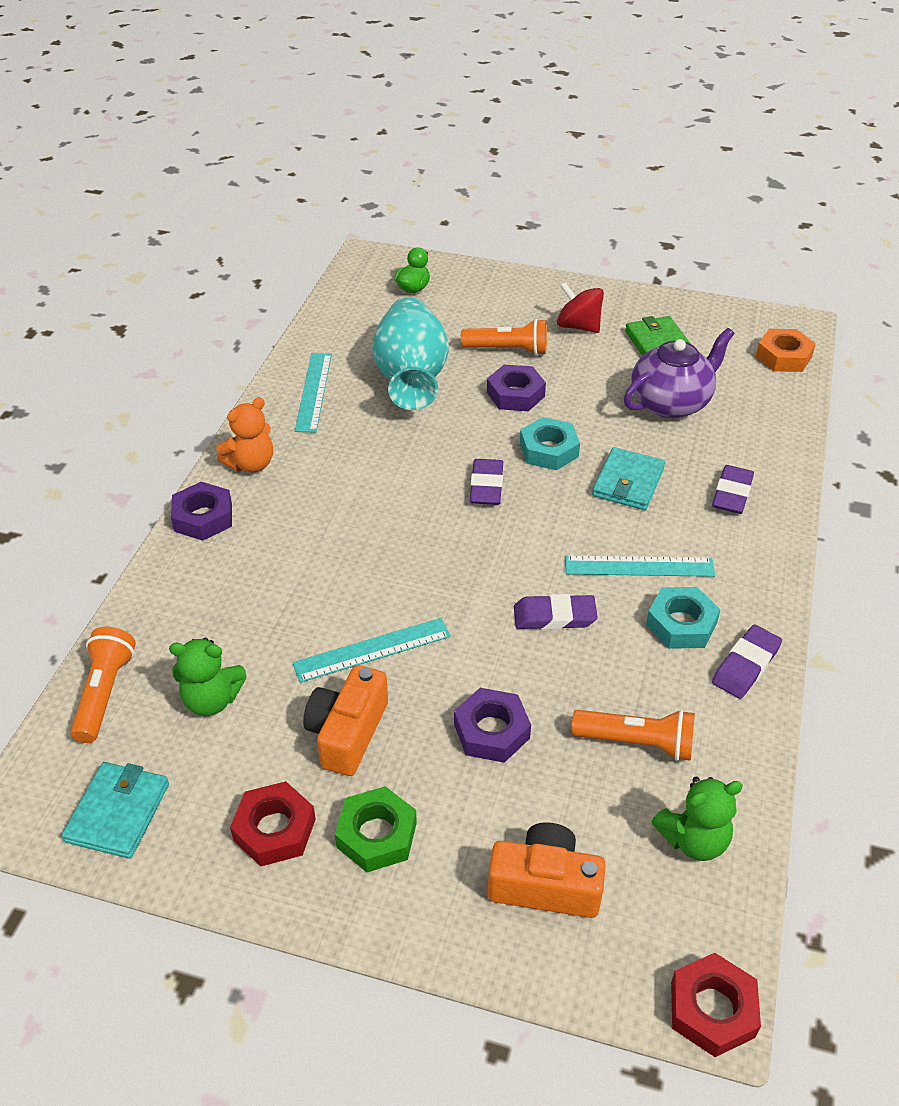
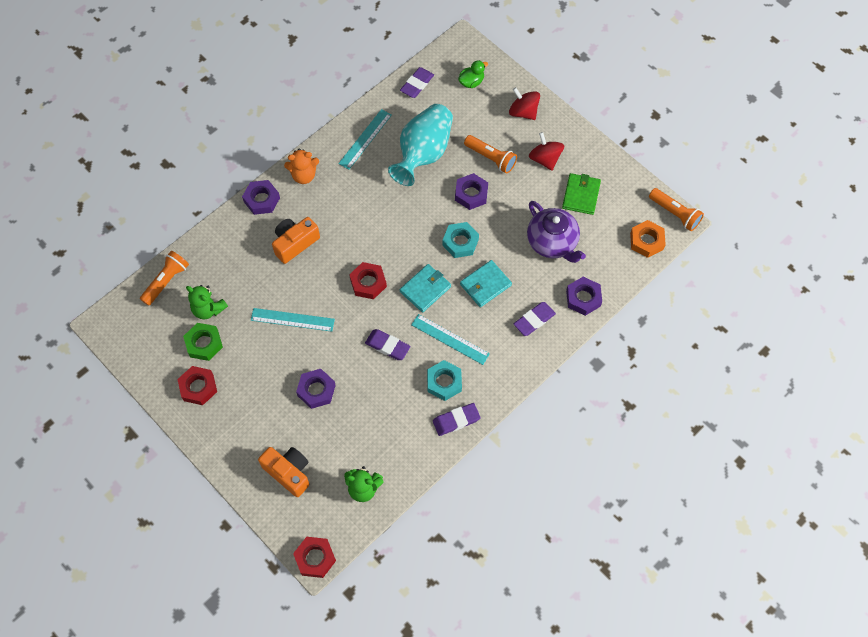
camera: 30 degrees right, 20 degrees up
(118, 812) = (142, 345): turquoise wallet -> turquoise wallet (425, 289)
(347, 733) = (255, 357): orange camera -> orange camera (295, 243)
(376, 835) = (237, 412): green nut -> green nut (204, 343)
(456, 550) = (368, 283): none -> red nut
(486, 486) = (411, 250): purple eraser -> purple eraser (417, 84)
(507, 293) = (523, 112): none -> red spinning top
(637, 743) = (375, 431): orange flashlight -> orange flashlight (675, 214)
(671, 403) = (552, 243): purple teapot -> purple teapot turned 60 degrees clockwise
(770, 443) = (583, 298): none -> purple nut

